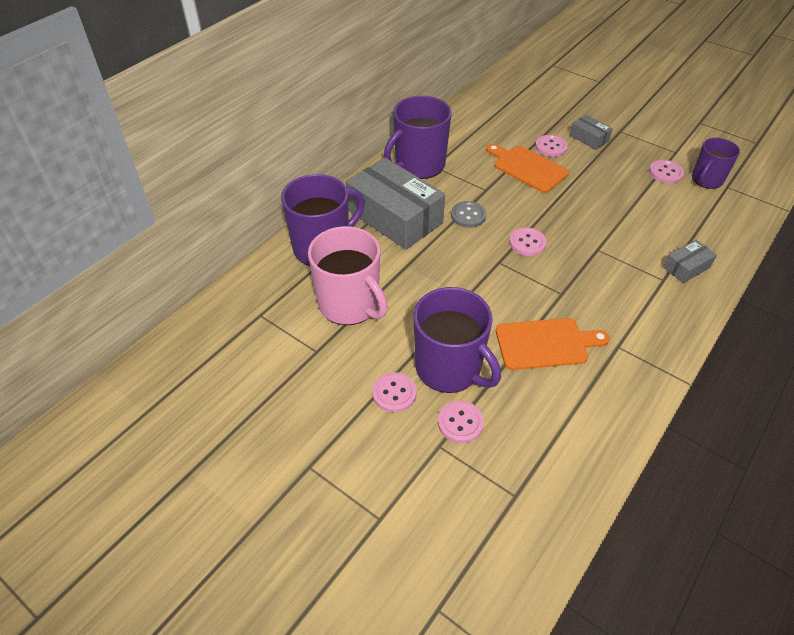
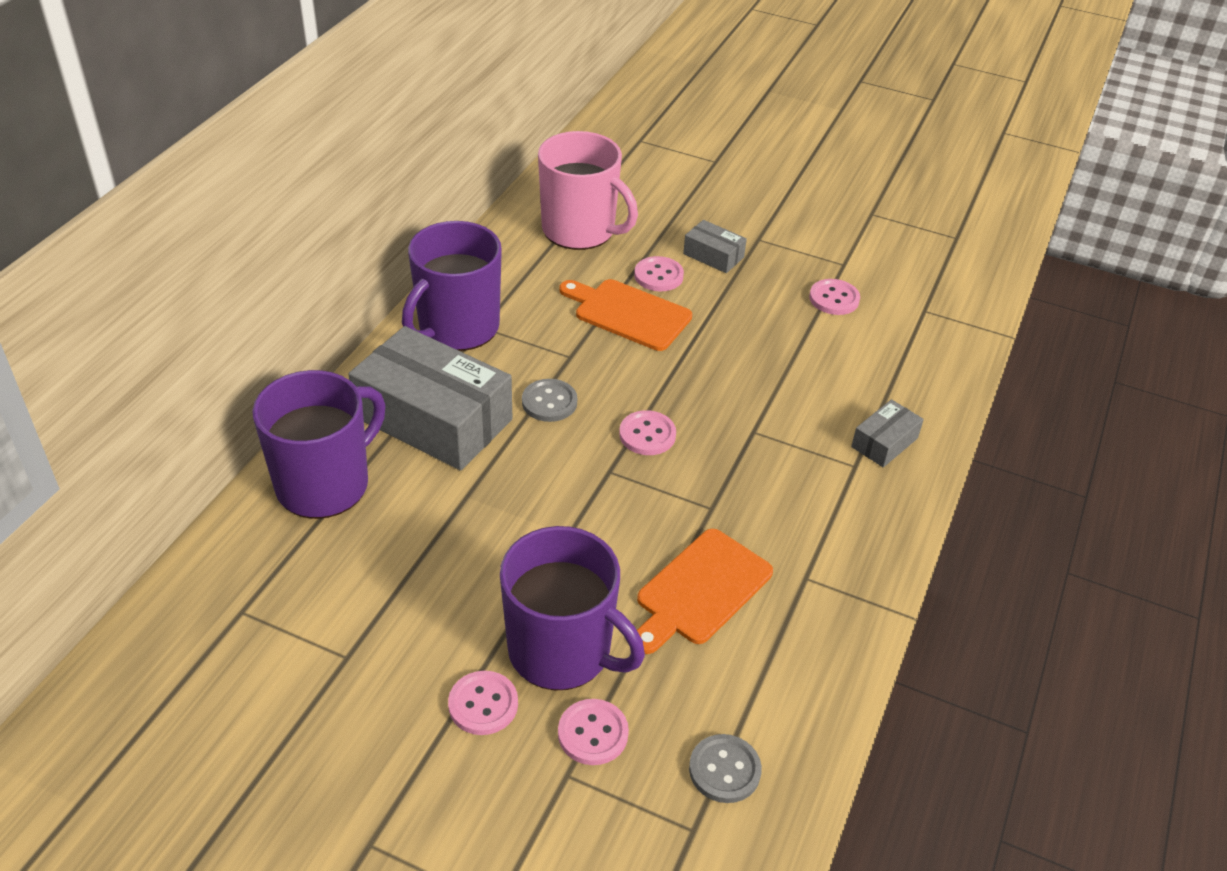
camera: 15 degrees left, 5 degrees down
(350, 304) = (386, 572): pink mug -> pink mug (580, 230)
(543, 461) = (724, 770): none -> grey button
(545, 344) = (700, 590): orange cutting board -> orange cutting board turned 150 degrees clockwise
(706, 180) = (893, 303): purple mug -> none

